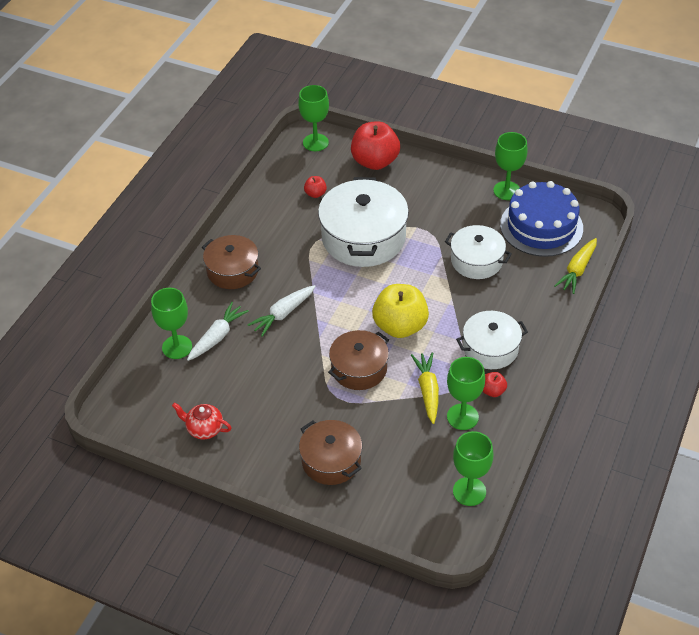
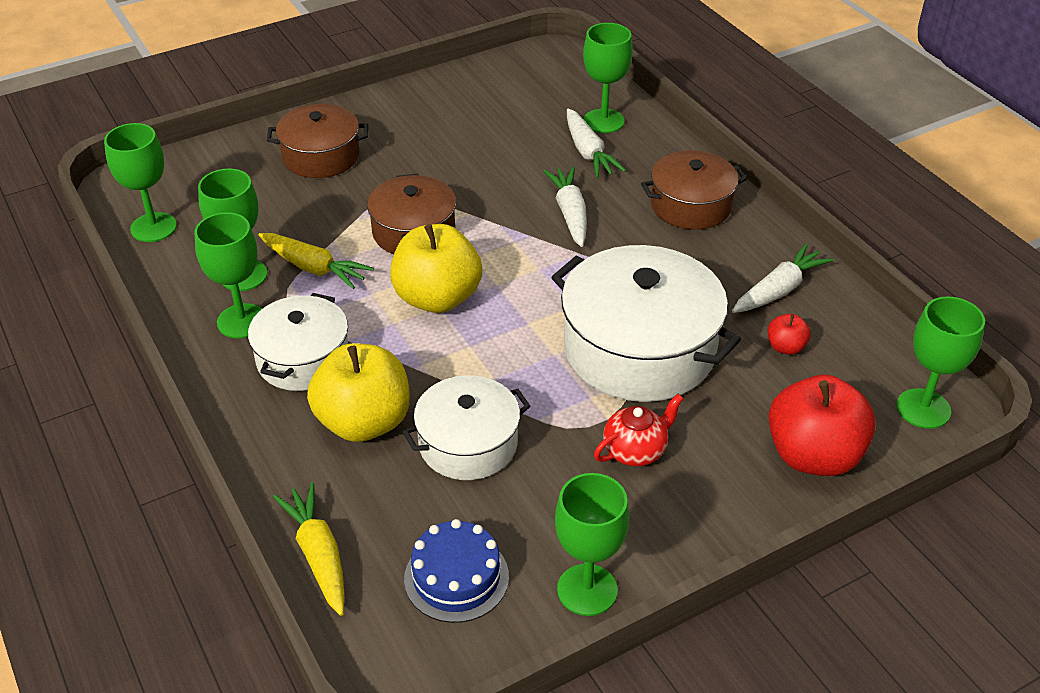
camera: 125 degrees right, 5 degrees down
(204, 429) = (466, 98): red teapot -> red teapot (635, 450)
(275, 211) = (779, 290): none -> white carrot
(493, 391) = (242, 321): red apple -> green goblet
(502, 301) = (364, 422): none -> yellow apple
(541, 226) = (456, 577): blue cake -> blue cake, size x0.59

